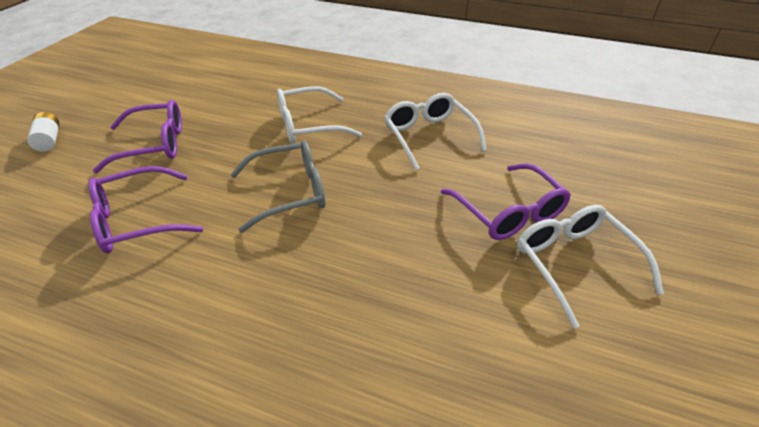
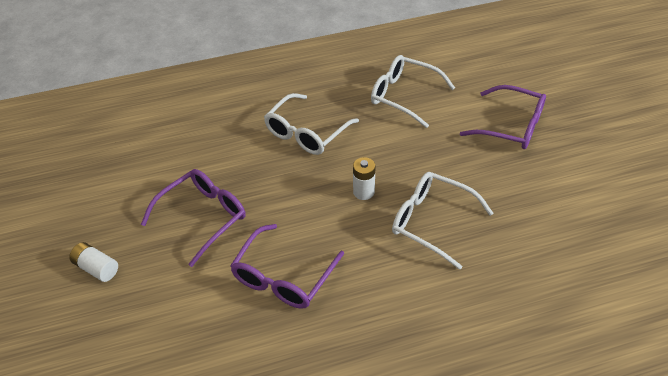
camera: 35 degrees left, 5 degrees up
(290, 192) = (363, 192): grey glasses -> white battery
(574, 263) = (575, 139): white glasses -> white glasses (431, 222)

